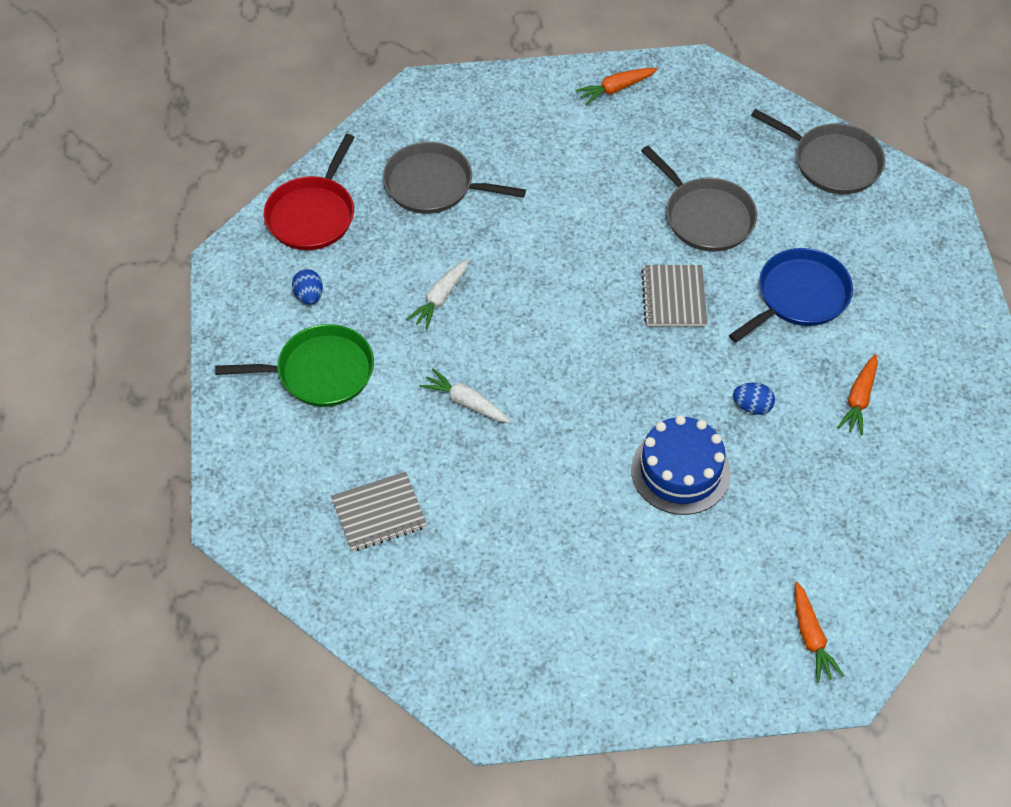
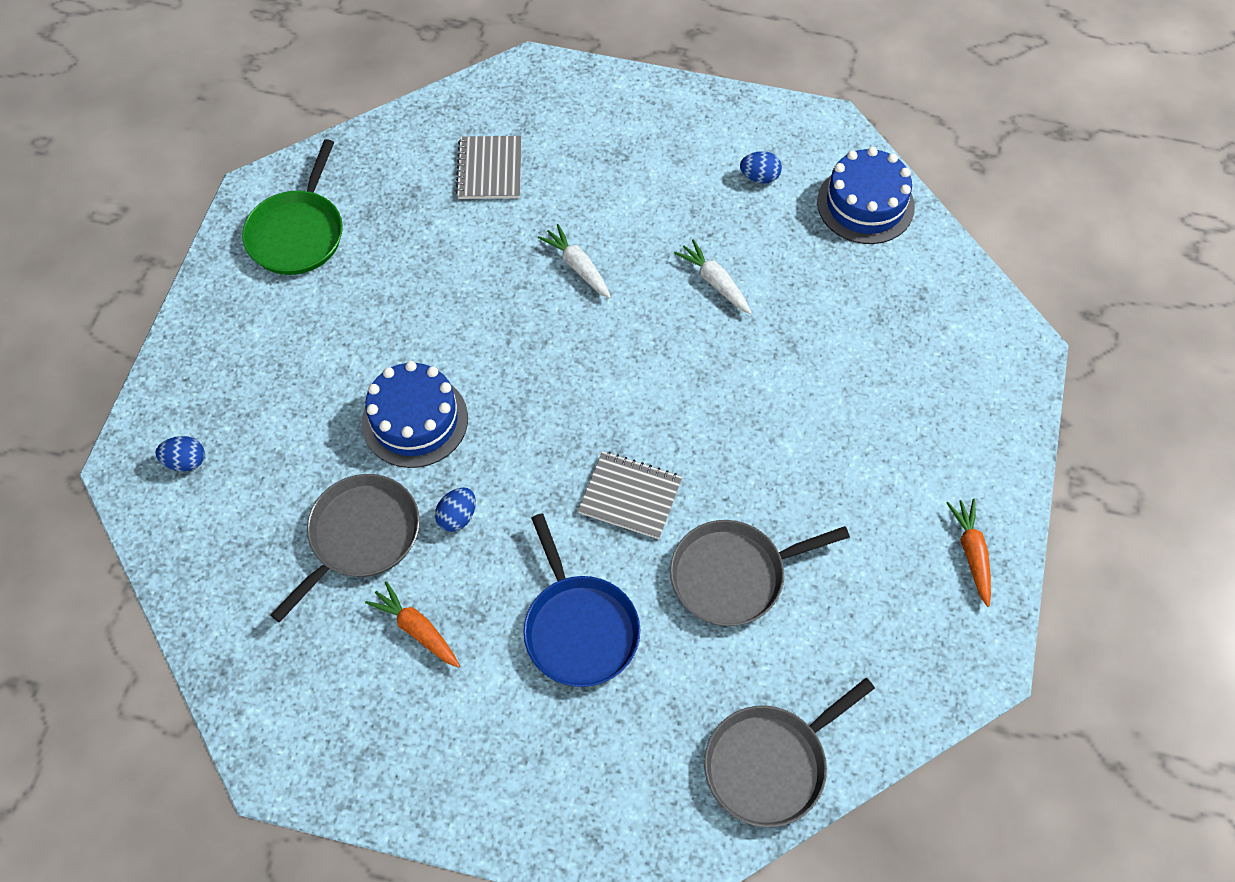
camera: 110 degrees right, 5 degrees up
(312, 215) = (865, 204): red pan -> blue cake
(320, 372) = (664, 164): green pan -> green pan (298, 234)
(433, 185) = (872, 319): grey pan -> grey pan (360, 536)
(466, 402) = (578, 267): white carrot -> white carrot turned 90 degrees counterclockwise
(811, 637) = (185, 461): orange carrot -> blue egg

